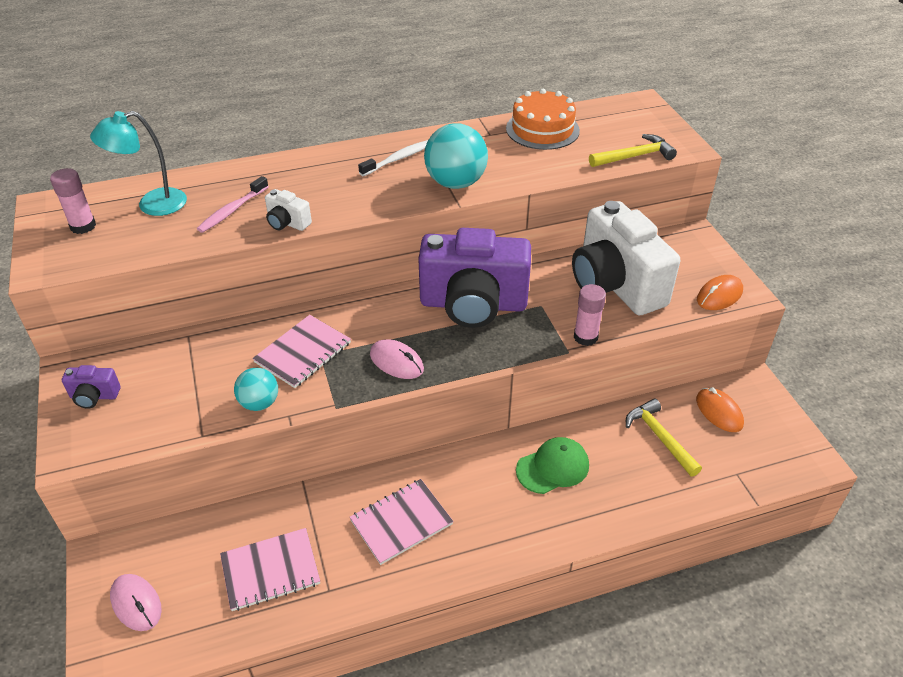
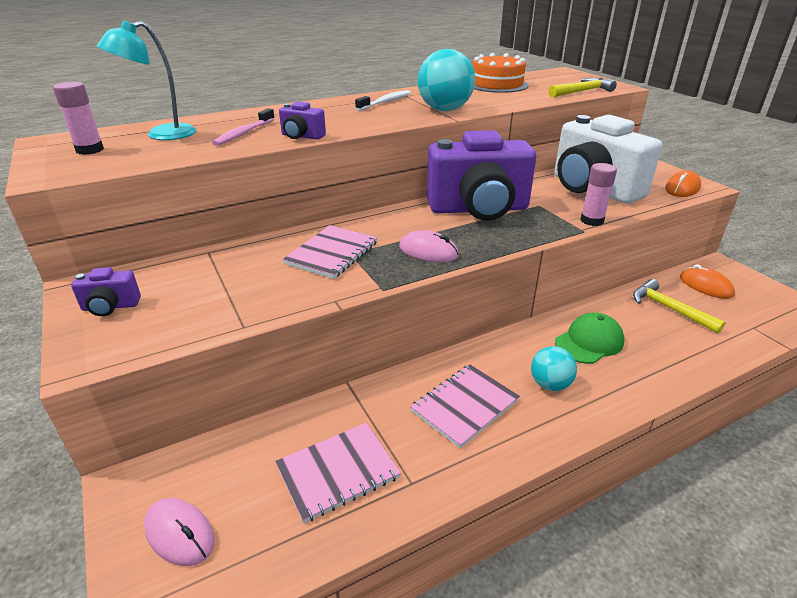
camera: 10 degrees left, 10 degrees down
(259, 403) = (300, 294): turquoise ball -> turquoise ball (550, 384)
(287, 223) = (301, 136): white camera -> purple camera

